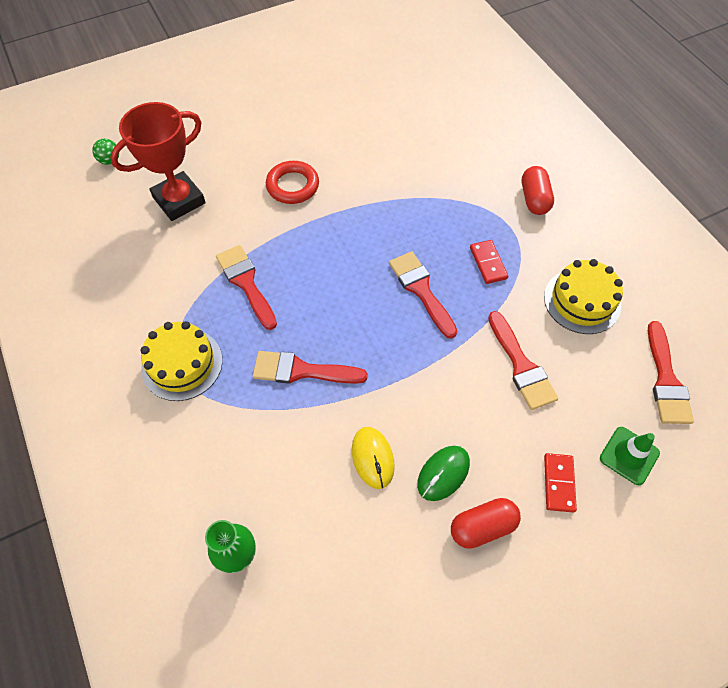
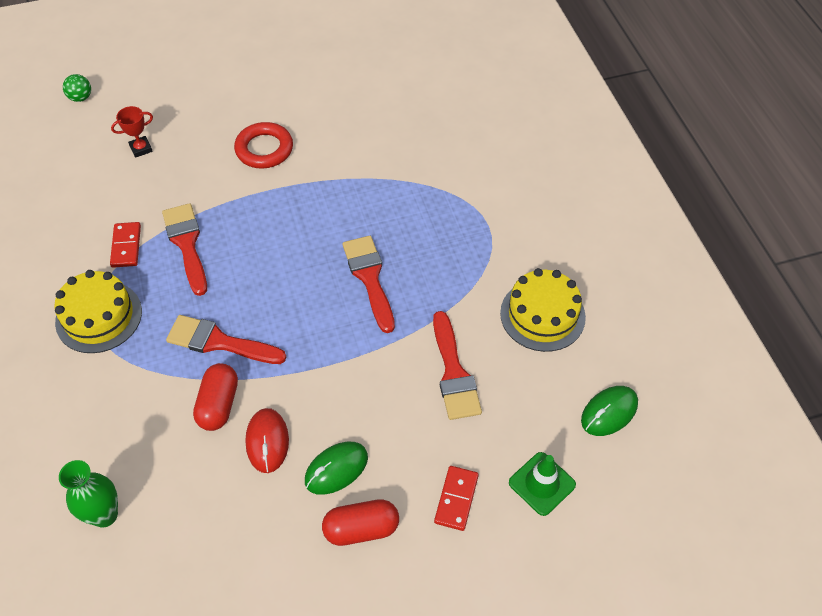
camera: 10 degrees right, 5 degrees down
(179, 200) = (141, 149): red trophy -> red trophy, size x0.43
(372, 458) = (267, 441): yellow mouse -> red mouse
(488, 263) = (451, 260): red domino -> red domino (126, 246)
(534, 199) = (524, 198): red capsule -> red capsule (219, 404)
(666, 380) = (609, 412): red brush -> green mouse

